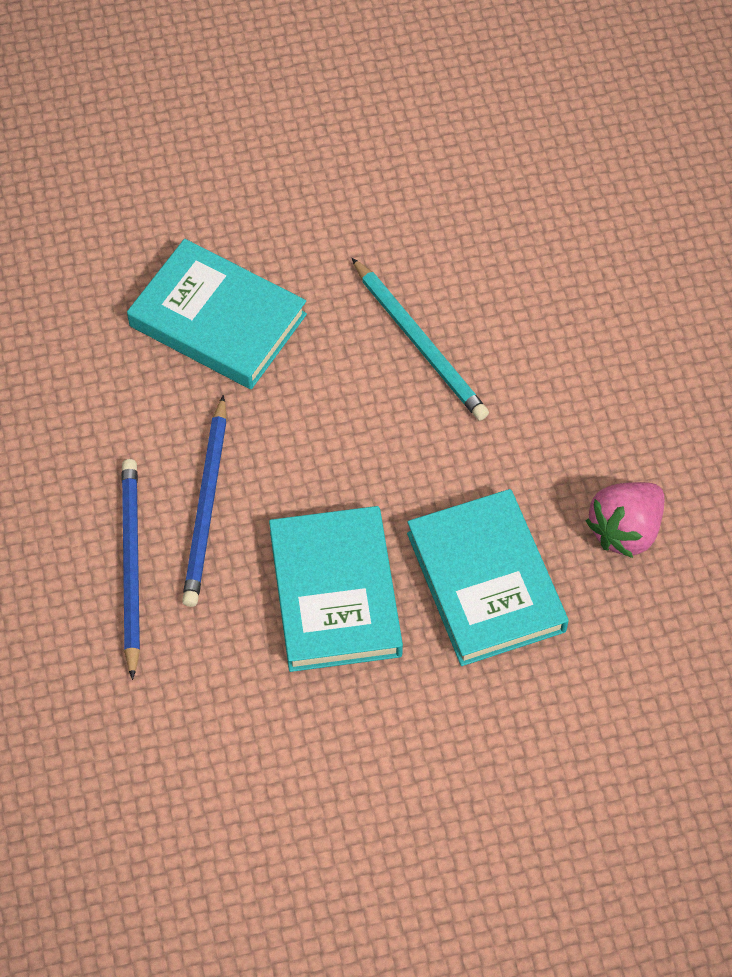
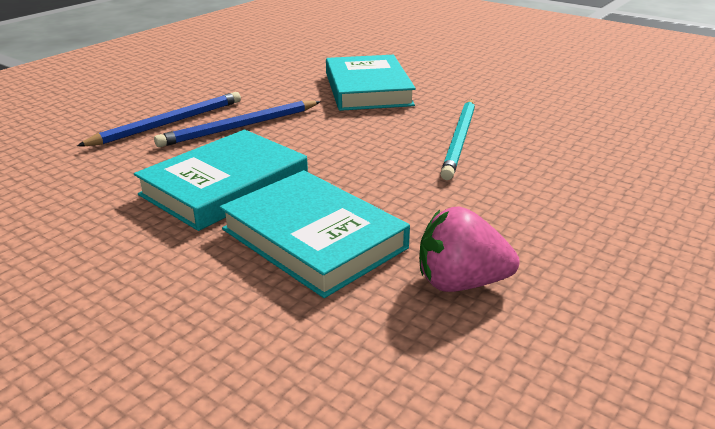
camera: 50 degrees right, 30 degrees down
(486, 582) = (314, 238): turquoise book -> turquoise book turned 75 degrees counterclockwise

